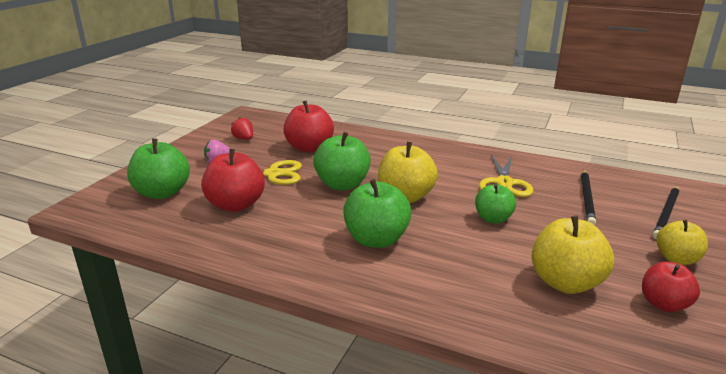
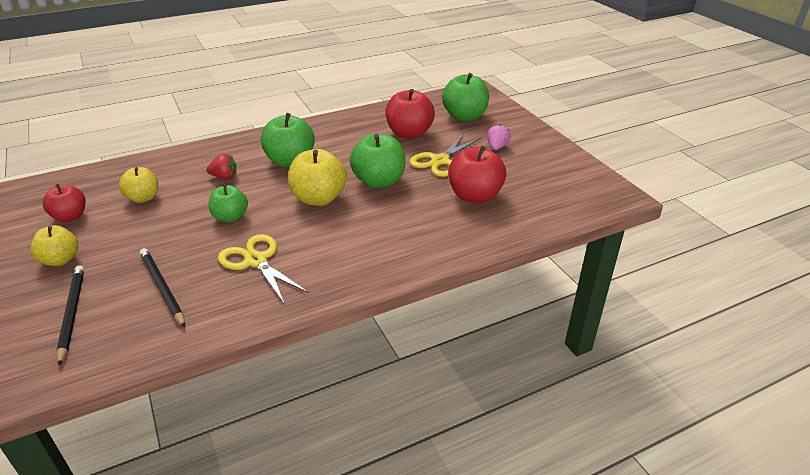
camera: 130 degrees right, 10 degrees up
(244, 139) = (539, 172): red strawberry -> red strawberry (224, 177)
(565, 282) = (143, 198): yellow apple -> yellow apple, size x0.63

